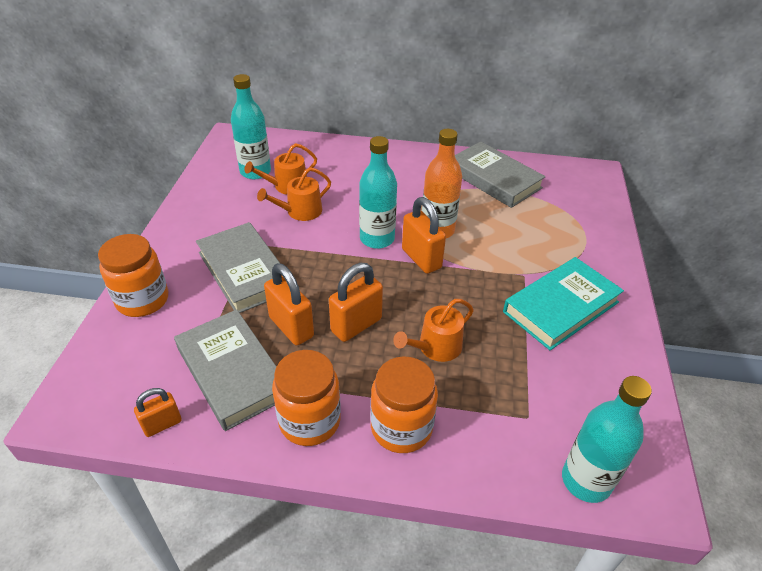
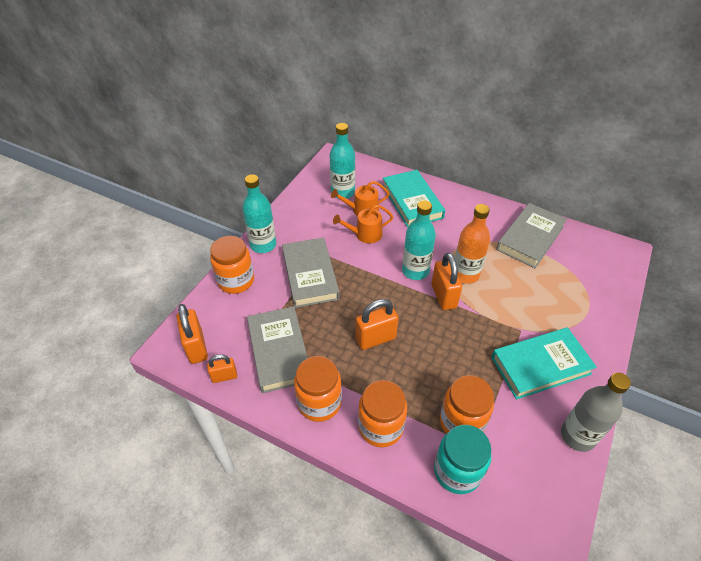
camera: 20 degrees right, 5 degrees up
(291, 327) = (329, 328): orange padlock -> orange padlock (196, 347)
(345, 166) = (412, 201): none -> turquoise book
(435, 347) = (428, 372): orange watering can -> none
(493, 179) = (530, 238): grey book -> grey book turned 60 degrees clockwise
(498, 393) = (461, 422): none -> orange jar
(516, 452) = (457, 471): none -> turquoise jar
(586, 480) = (501, 509): turquoise bottle -> turquoise bottle (263, 245)
(633, 371) = (577, 436): none -> grey bottle

